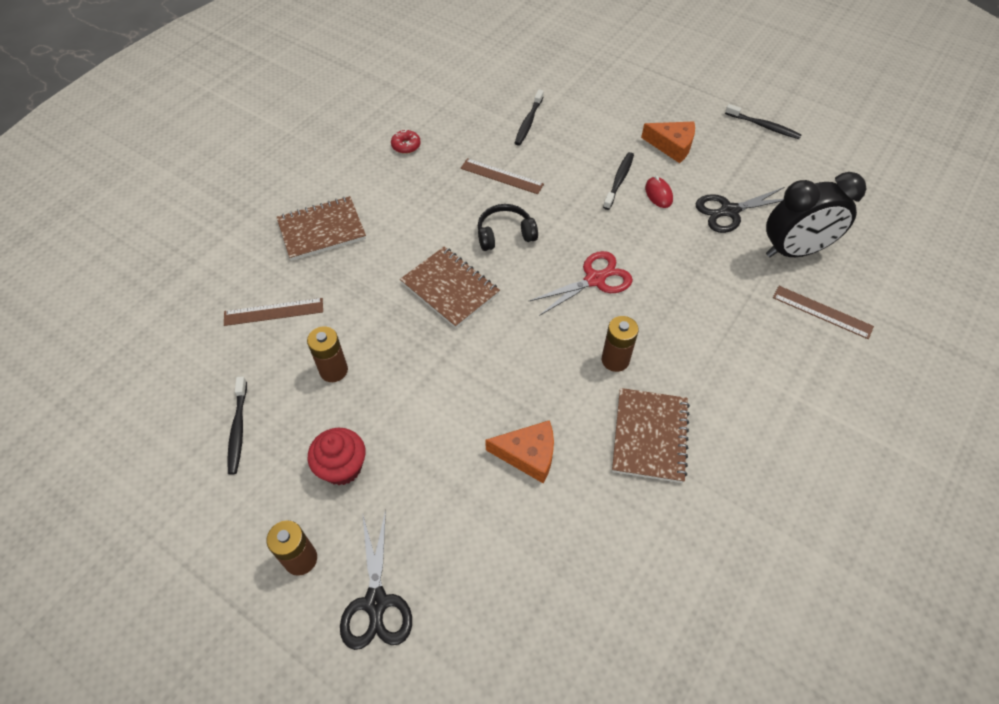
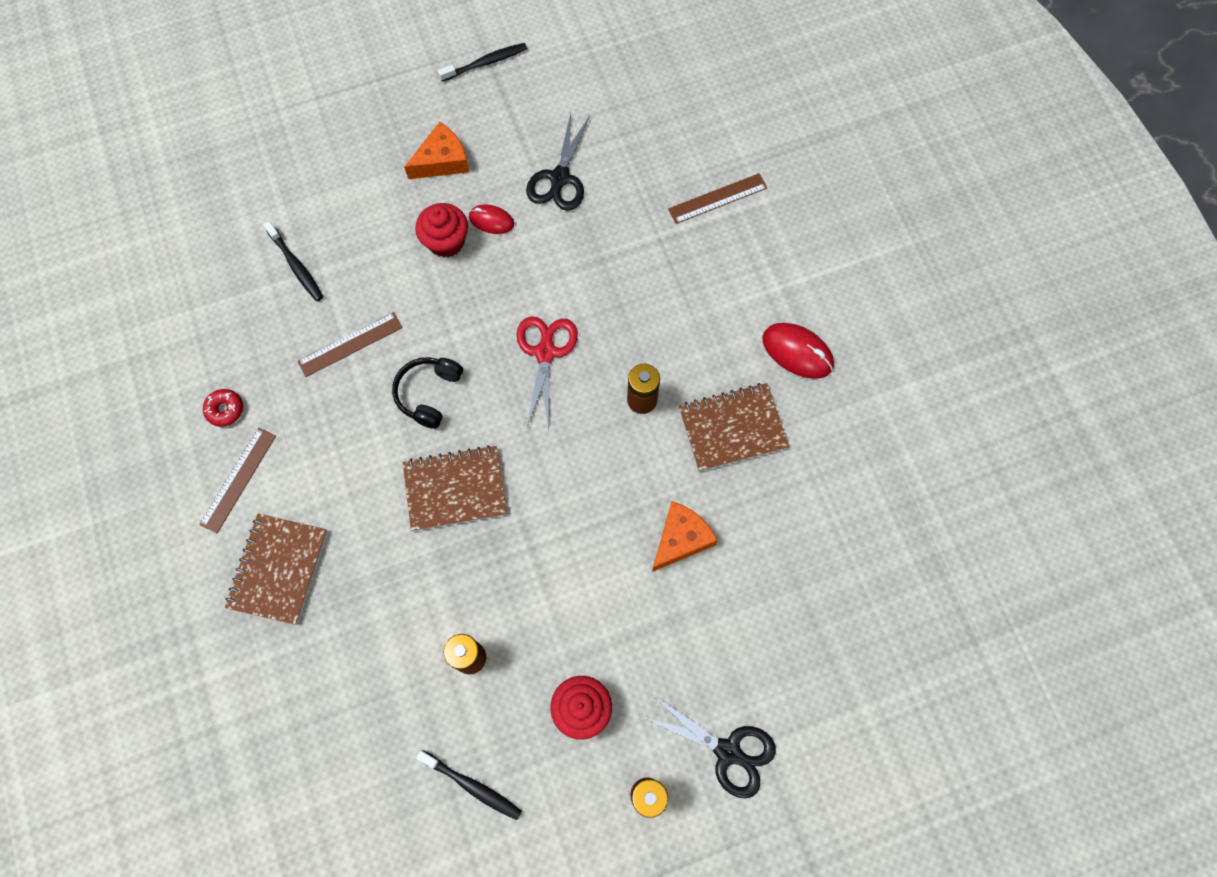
camera: 55 degrees left, 15 degrees up
(273, 311) = (352, 678): brown ruler -> brown ruler (238, 479)
(619, 180) = (446, 241): black toothbrush -> red cupcake
(650, 436) = (732, 428): brown notebook -> brown notebook turned 60 degrees counterclockwise
(758, 445) = (797, 352): none -> red mouse
(794, 251) = (643, 164): black clock -> none

